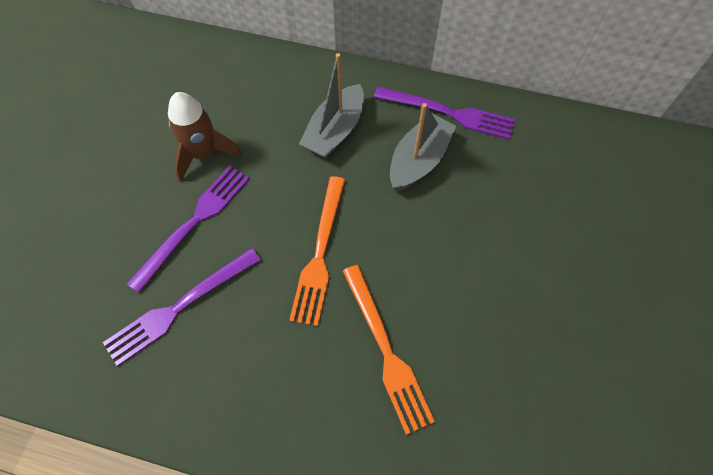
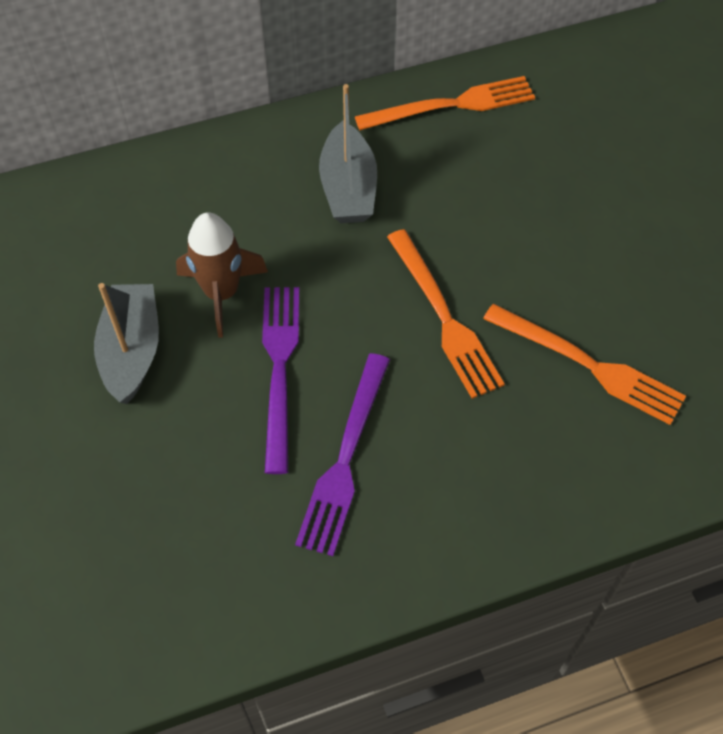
camera: 35 degrees left, 5 degrees down
(419, 160) = (463, 169): grey boat -> grey boat (132, 350)
(449, 113) = (452, 105): purple fork -> orange fork

